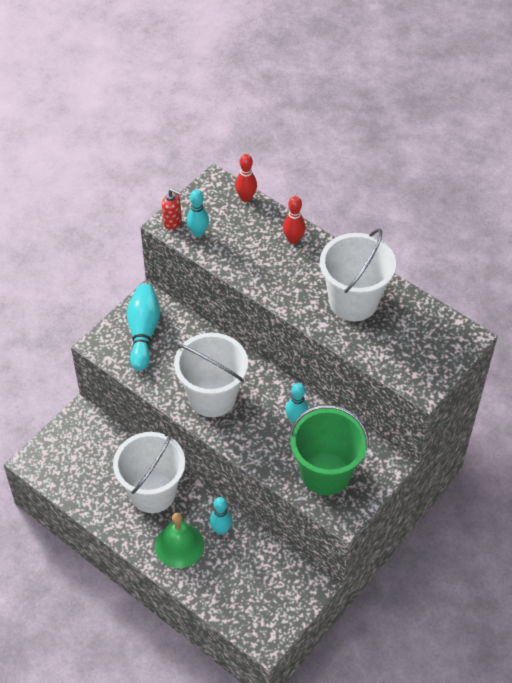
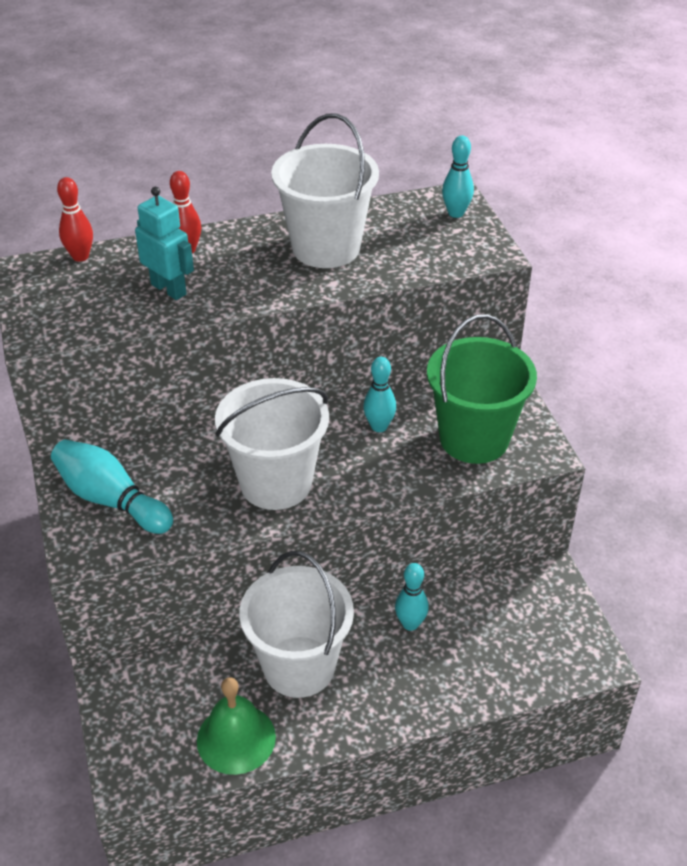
camera: 55 degrees left, 10 degrees down
(172, 222) = (37, 330): red soap dispenser -> none
(179, 545) = (399, 679): green bell -> green bell (236, 738)
(198, 233) = (82, 317): turquoise bowling pin -> turquoise bowling pin (456, 213)
(252, 254) = (169, 289): none -> turquoise robot

